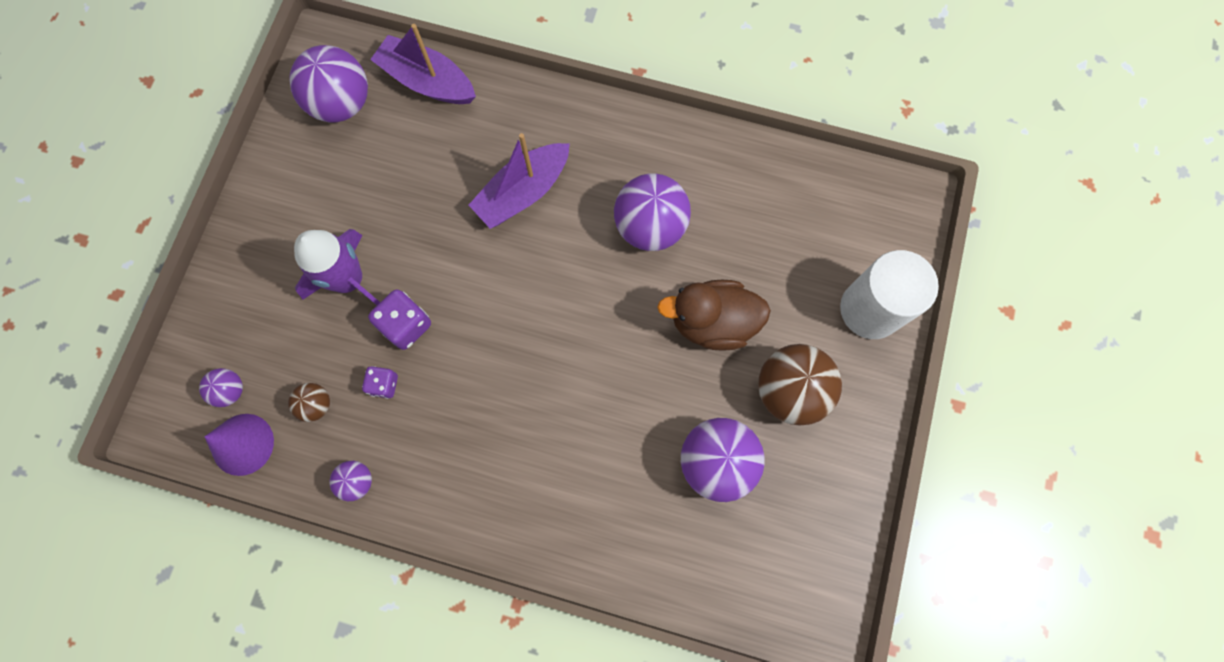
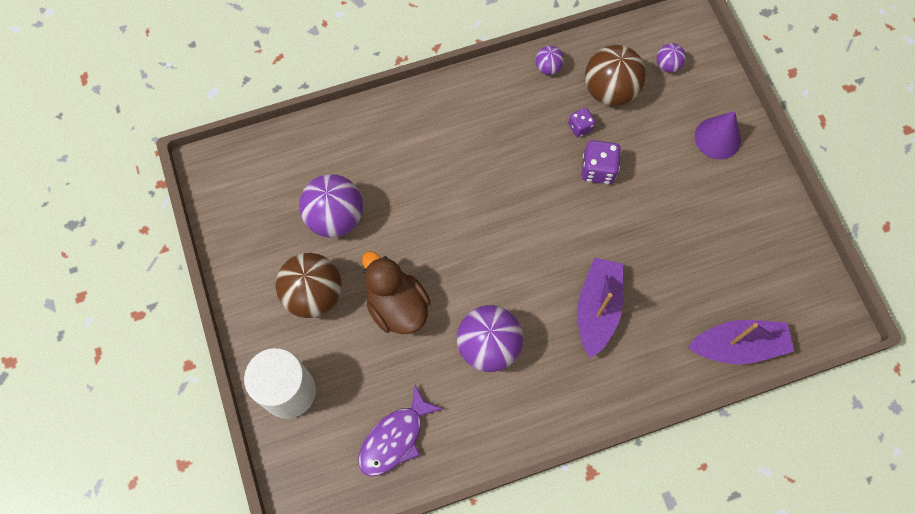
camera: 145 degrees right, 5 degrees down
(242, 444) = (632, 44): purple cone -> purple cone (717, 138)
(316, 405) = (610, 90): brown ball -> brown ball, size x2.04
(342, 103) = (780, 286): purple ball -> none
(349, 280) = (659, 172): purple rocket -> none
(712, 322) = (397, 306): brown duck -> brown duck turned 90 degrees counterclockwise
(793, 203) = (395, 438): none -> purple fish

